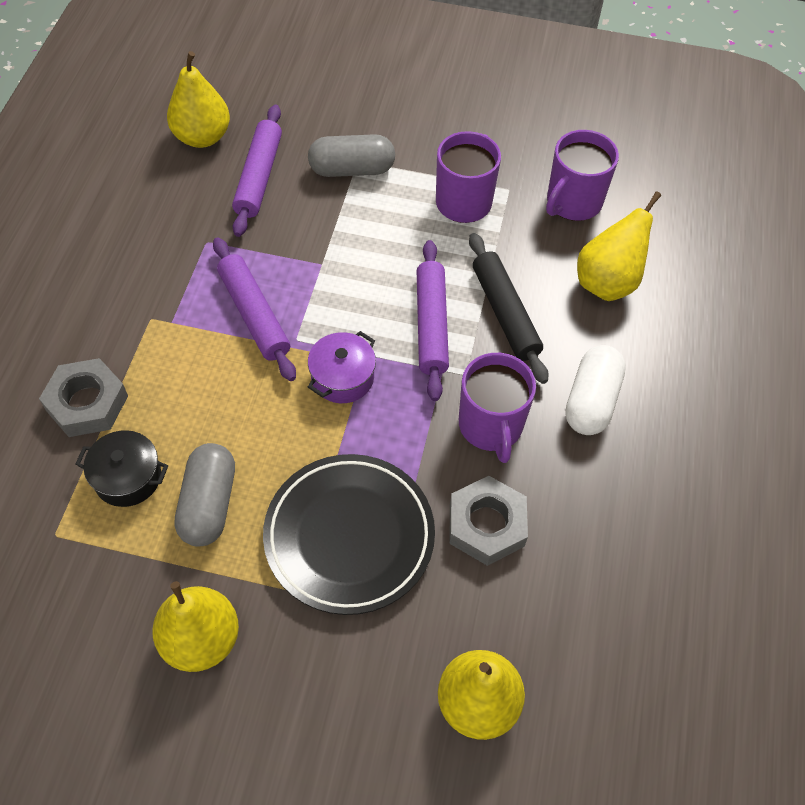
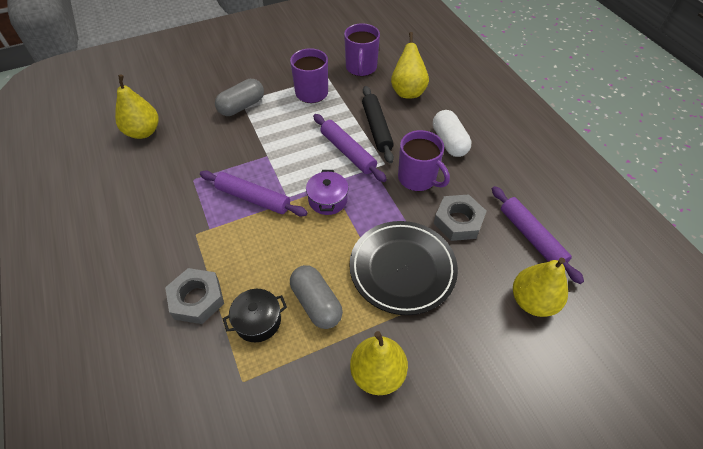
camera: 35 degrees left, 5 degrees down
(259, 177) = (194, 134): purple rolling pin -> purple rolling pin (531, 237)
(505, 313) = (376, 128): black rolling pin -> black rolling pin turned 45 degrees clockwise

